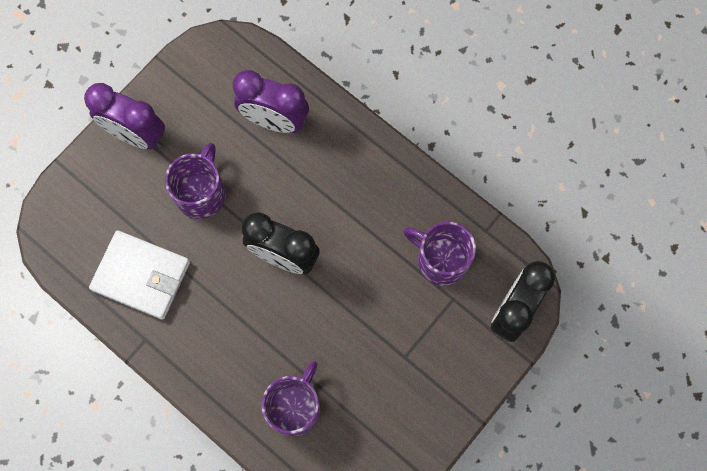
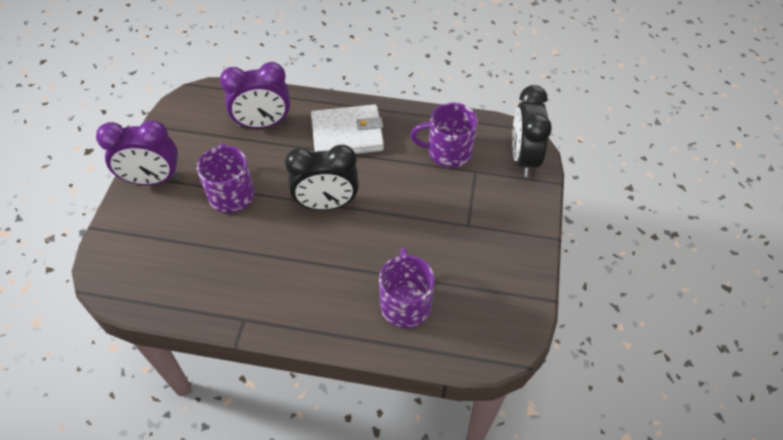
camera: 30 degrees left, 20 degrees down
(141, 276) = (213, 274): white wallet -> white wallet (347, 134)

